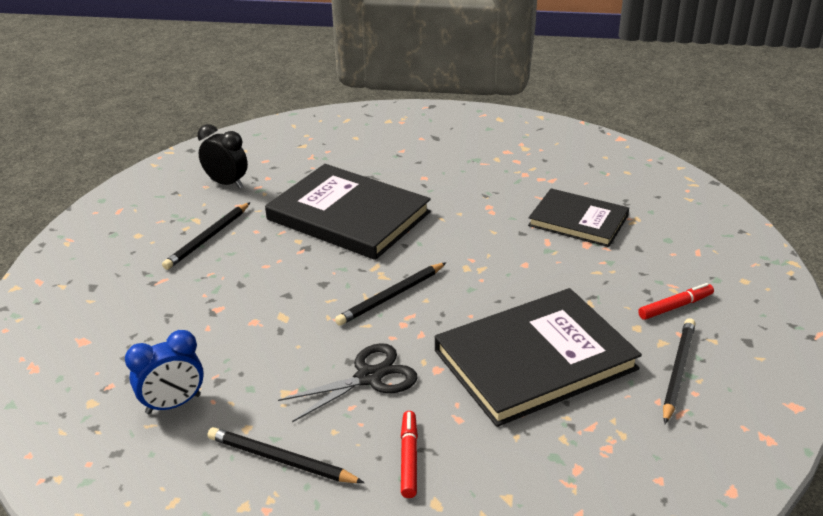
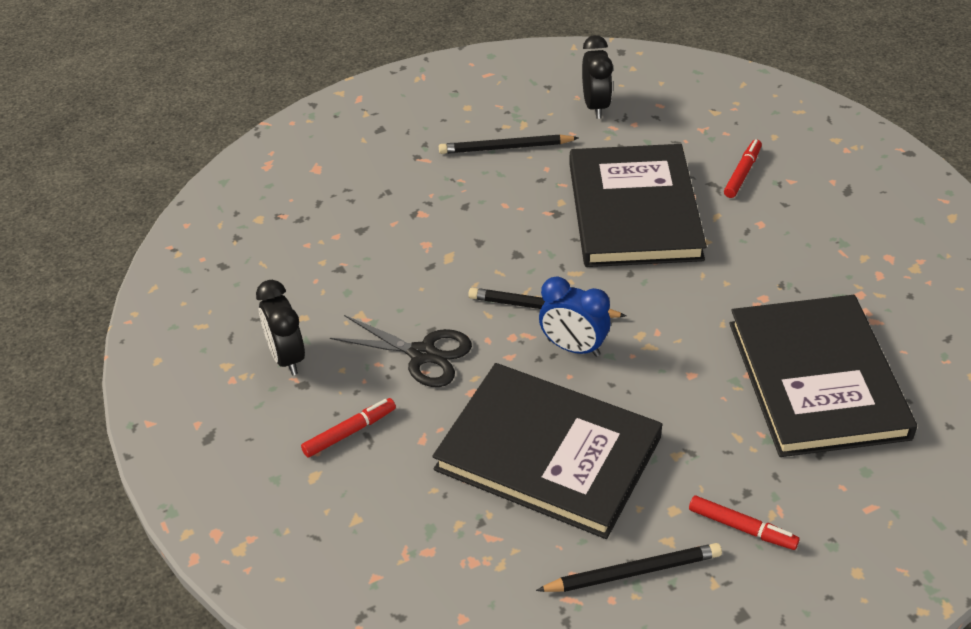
camera: 55 degrees right, 10 degrees up
(173, 404) = (293, 261): blue clock -> blue clock (573, 347)
(281, 460) = (286, 357): black pencil -> black clock
(372, 162) = (742, 173): none -> red marker
(578, 220) = (817, 379): black book -> black book, size x1.61

